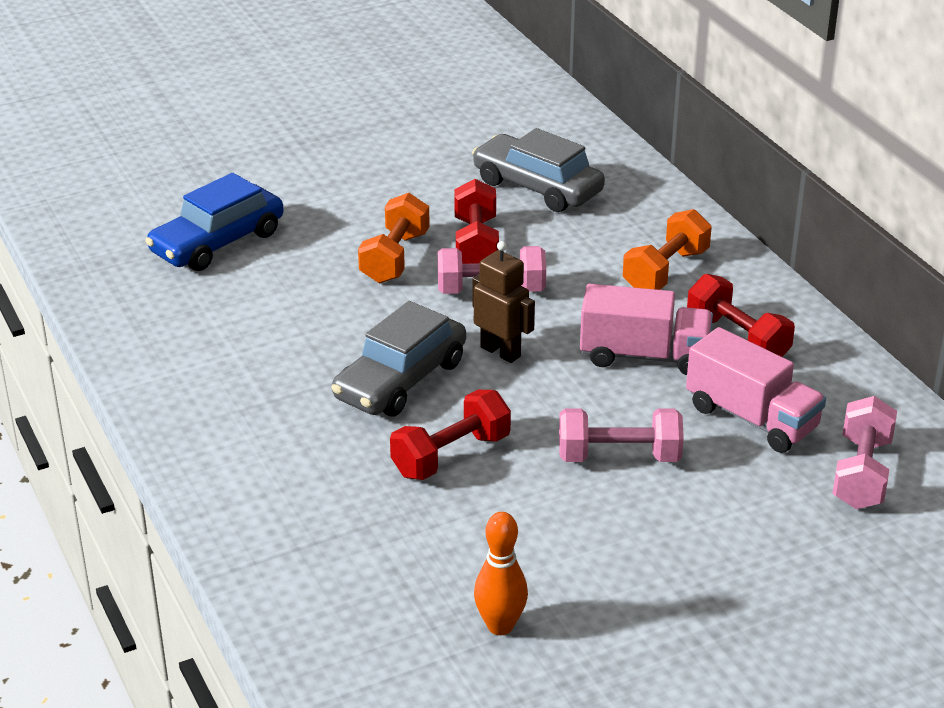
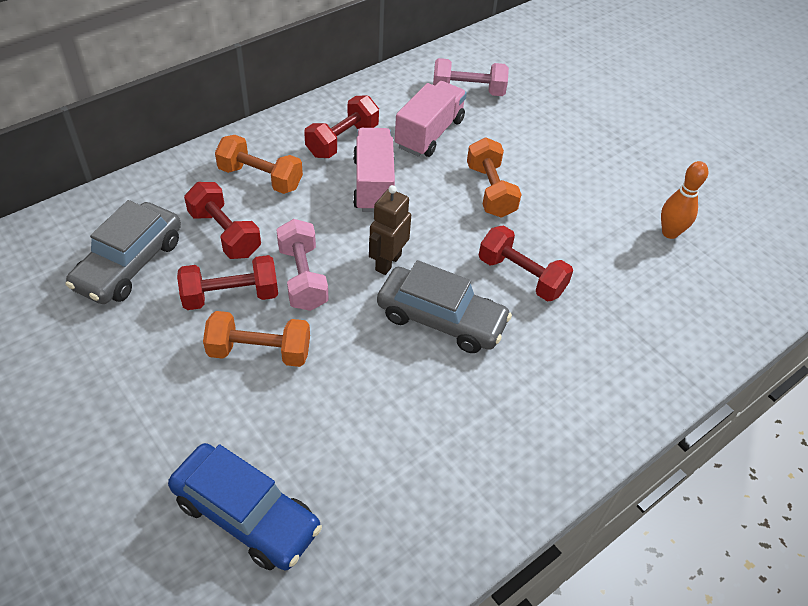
camera: 105 degrees left, 15 degrees up
(572, 243) = (225, 234): none -> red dumbbell
(619, 457) = (490, 191): pink dumbbell -> orange dumbbell

